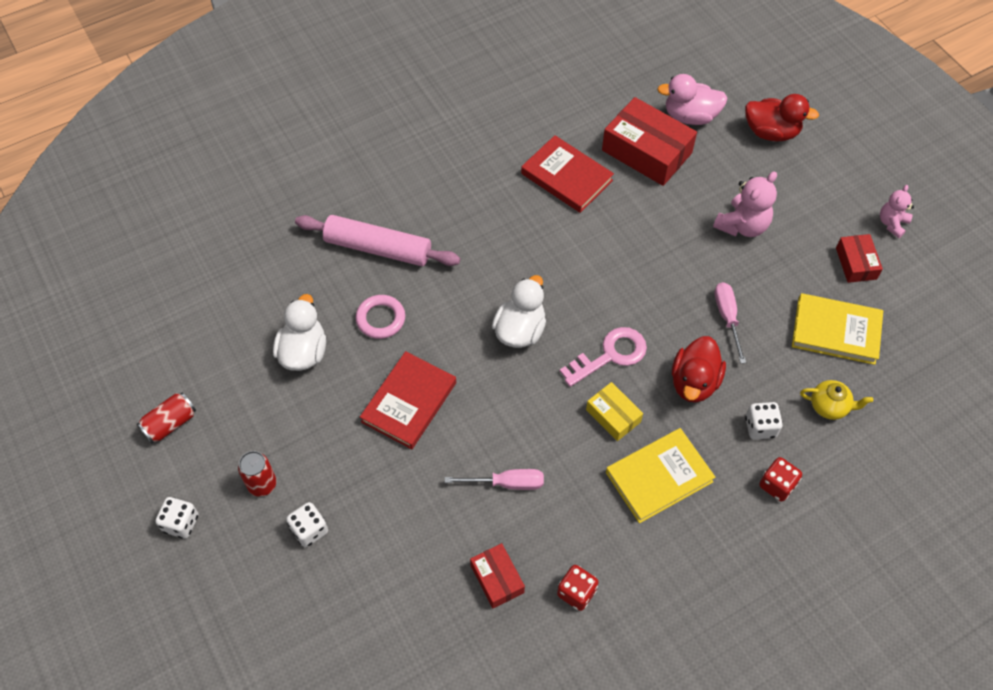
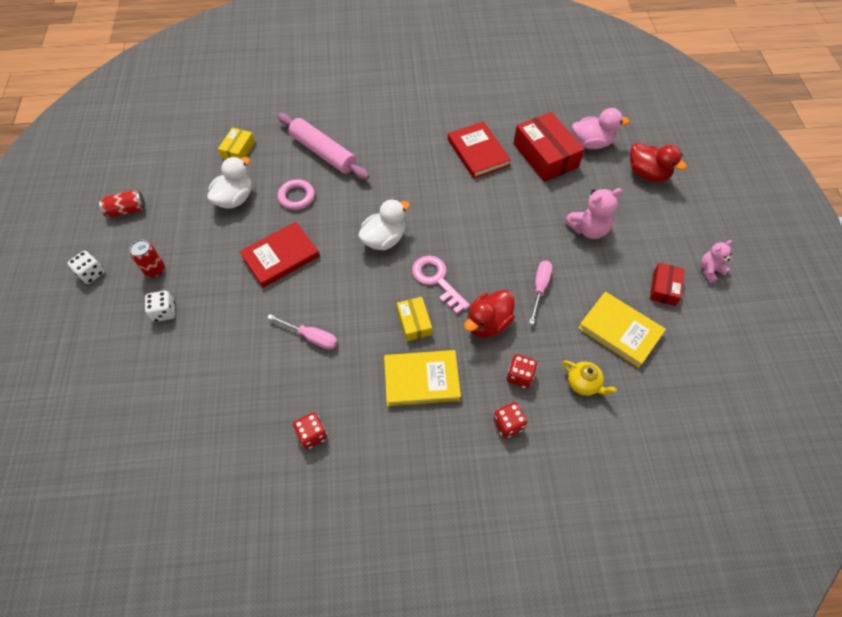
camera: 25 degrees right, 0 degrees up
(266, 286) = (238, 150): none -> yellow box
(497, 579) = (263, 400): red box -> none
(610, 355) = (437, 280): pink key -> pink key turned 120 degrees counterclockwise
(690, 116) = (591, 143): pink duck -> pink duck turned 150 degrees clockwise
(760, 427) = (519, 376): white dice -> red dice

